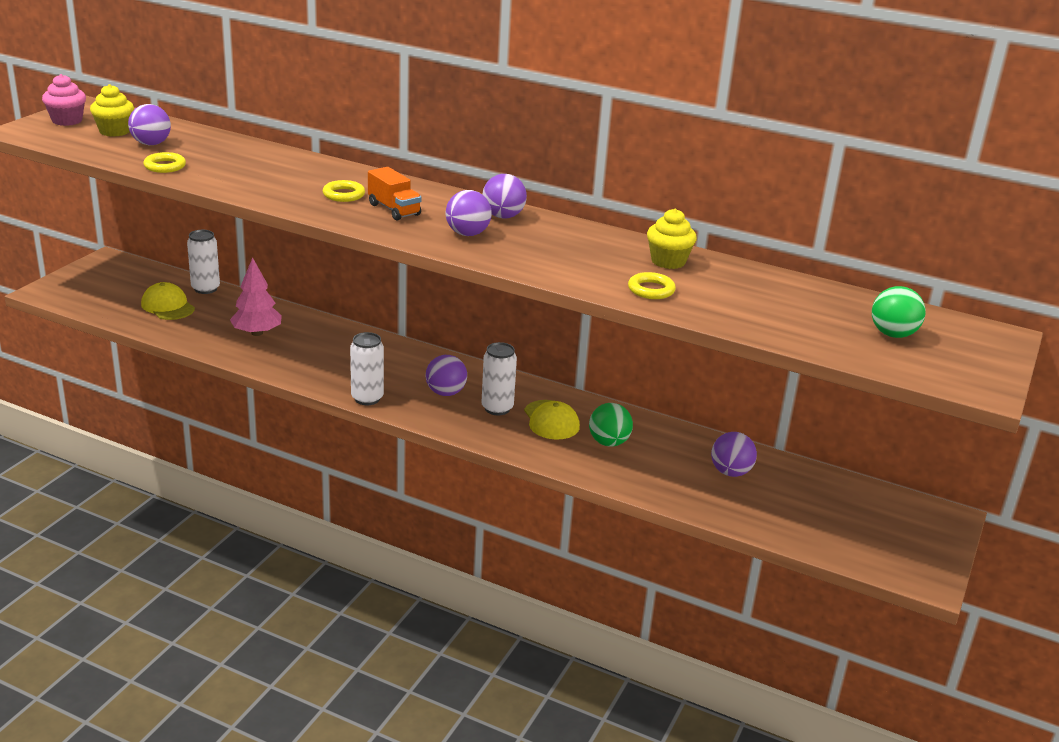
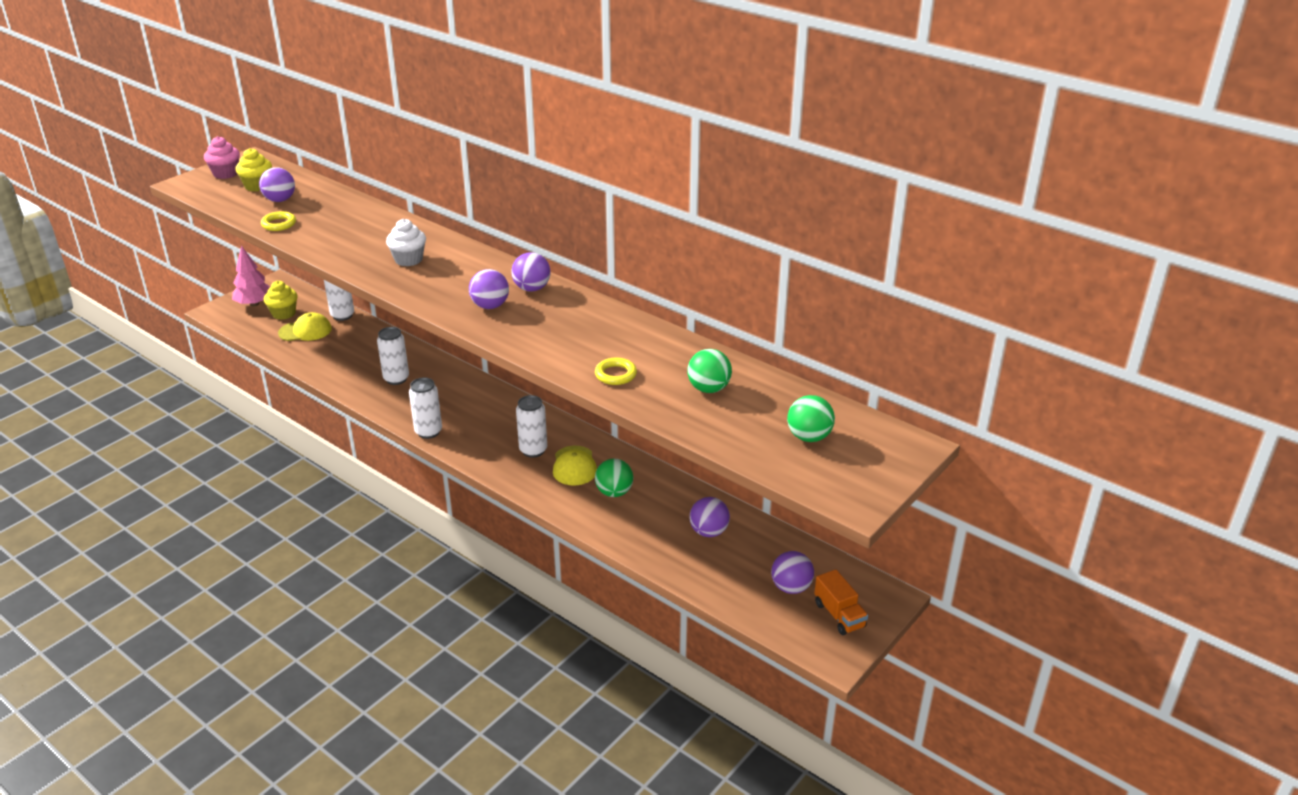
camera: 15 degrees right, 5 degrees up
(168, 306) = (305, 331): yellow cap -> yellow cap turned 105 degrees clockwise
(257, 333) = (366, 361): pink tree -> pink tree (254, 304)
(302, 348) = (396, 379): none -> white can
(343, 195) = (408, 259): yellow ring -> white cupcake
(394, 210) = (442, 277): orange truck -> orange truck (839, 615)
(445, 393) = (496, 431): purple ball -> purple ball (791, 587)
(668, 261) = (650, 345): yellow cupcake -> yellow cupcake (283, 313)
(759, 297) = (708, 389): none -> green ball

